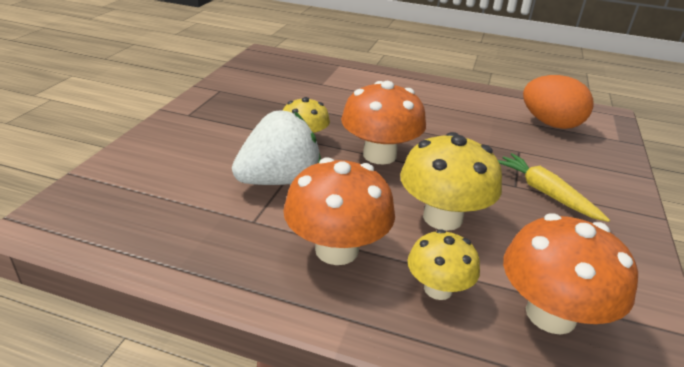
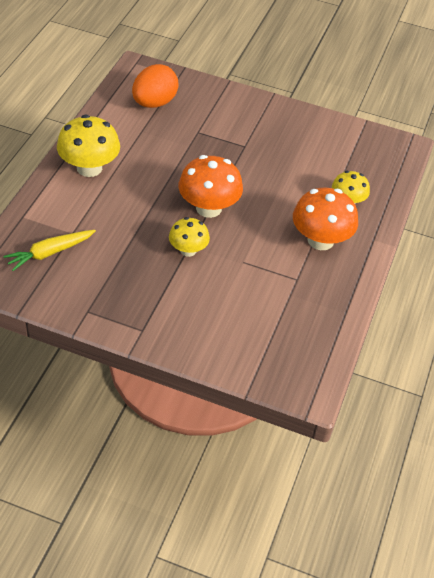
camera: 90 degrees left, 15 degrees up
(279, 180) = (248, 266): white strawberry -> none
(442, 217) = (284, 188): yellow mushroom -> yellow mushroom (89, 168)
(546, 193) = (252, 134): yellow carrot -> yellow carrot (50, 253)
(550, 314) = (359, 164): orange mushroom -> none

